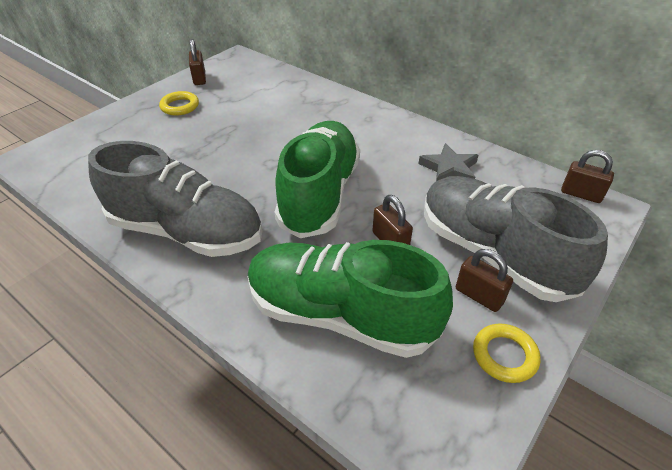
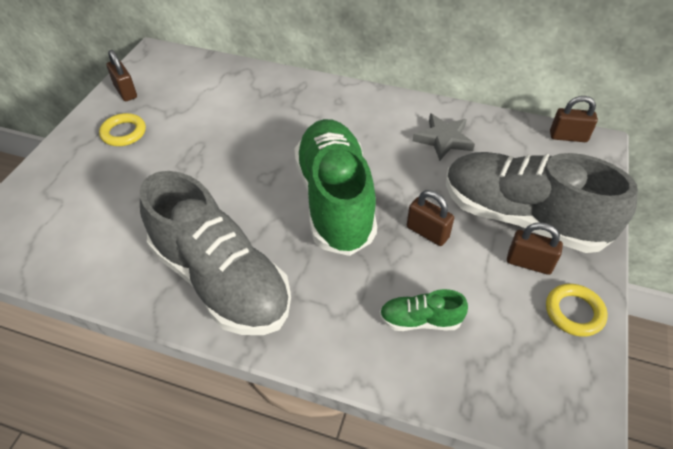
camera: 20 degrees left, 5 degrees up
(186, 231) = (221, 280): grey shoe -> grey shoe turned 45 degrees clockwise
(340, 315) = (420, 320): green shoe -> green shoe, size x0.43

